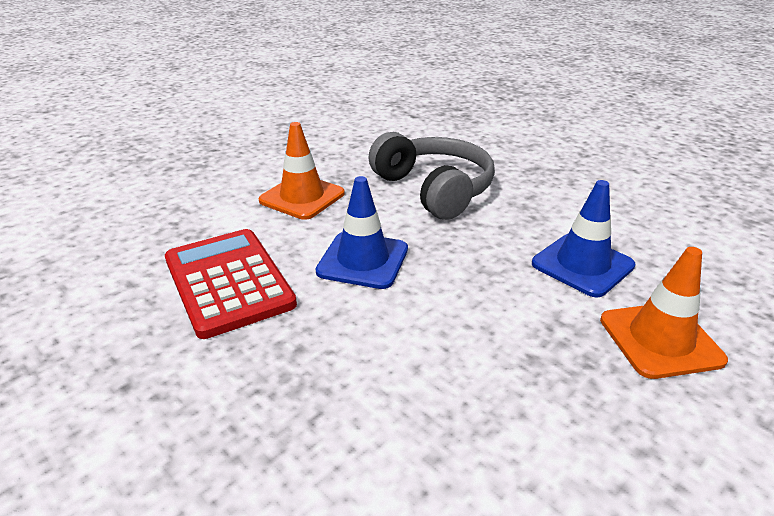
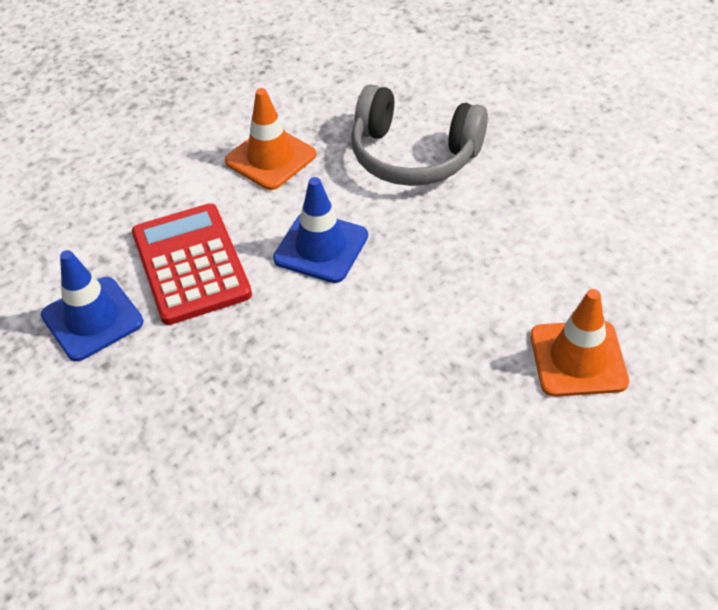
camera: 10 degrees right, 15 degrees up
(433, 189) = (414, 155): grey headphones -> grey headphones turned 135 degrees clockwise
(582, 265) = (539, 268): blue traffic cone -> blue traffic cone (92, 319)

